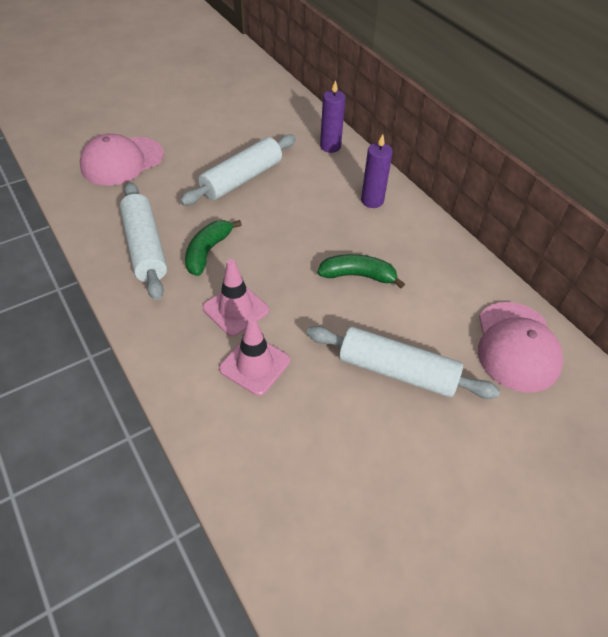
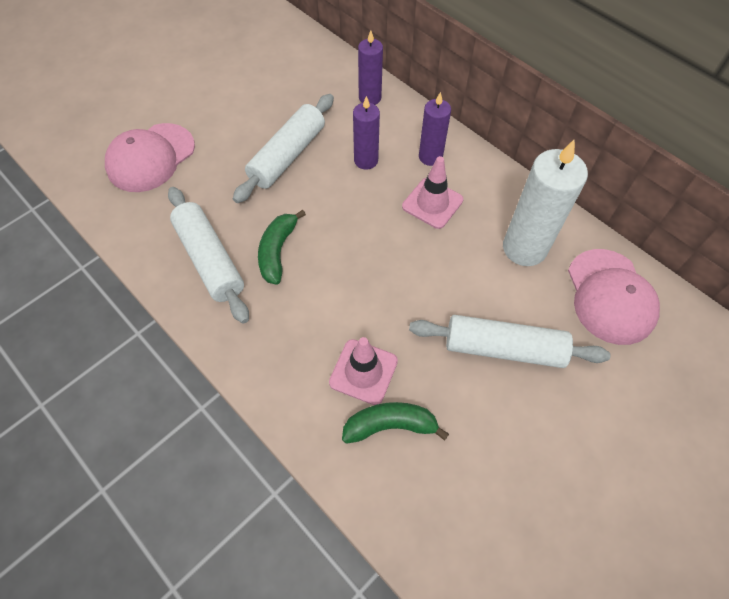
camera: 10 degrees left, 10 degrees up
(236, 309) = (326, 313): pink traffic cone -> pink traffic cone (432, 203)
(311, 194) = (366, 160): none -> purple candle
(358, 275) = (439, 248): green banana -> green banana (390, 425)
(441, 289) = (524, 248): none -> white candle

